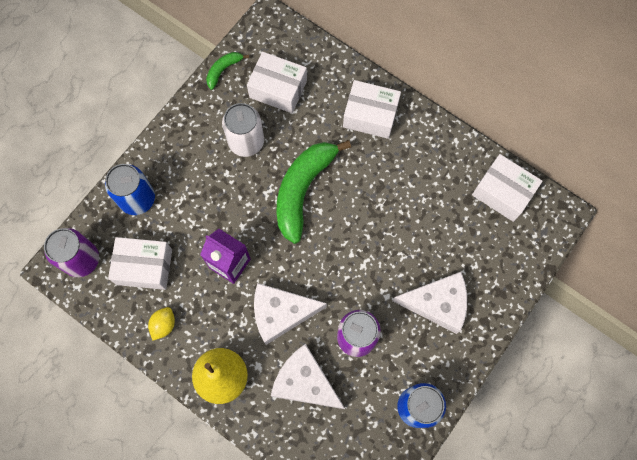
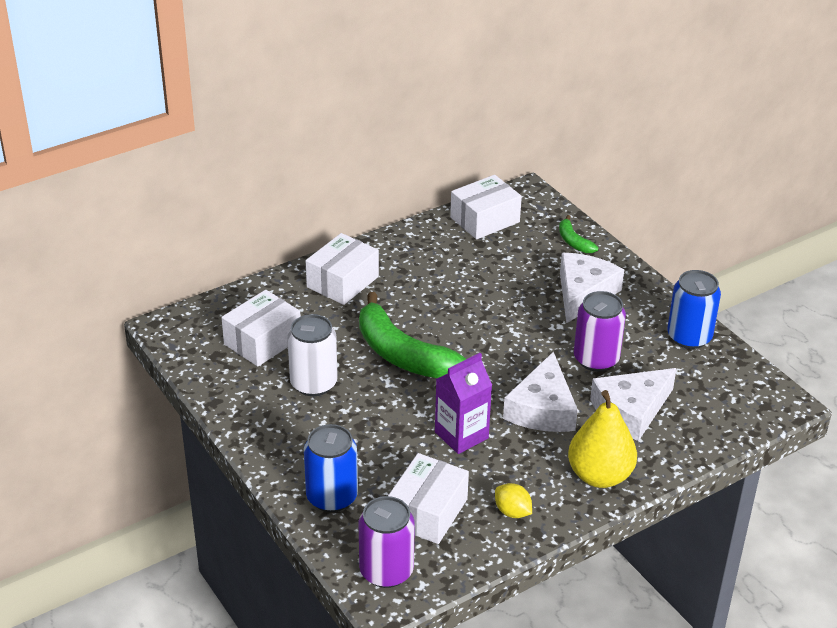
camera: 70 degrees left, 35 degrees down
(223, 70) = (206, 379): green banana -> green banana (574, 241)

